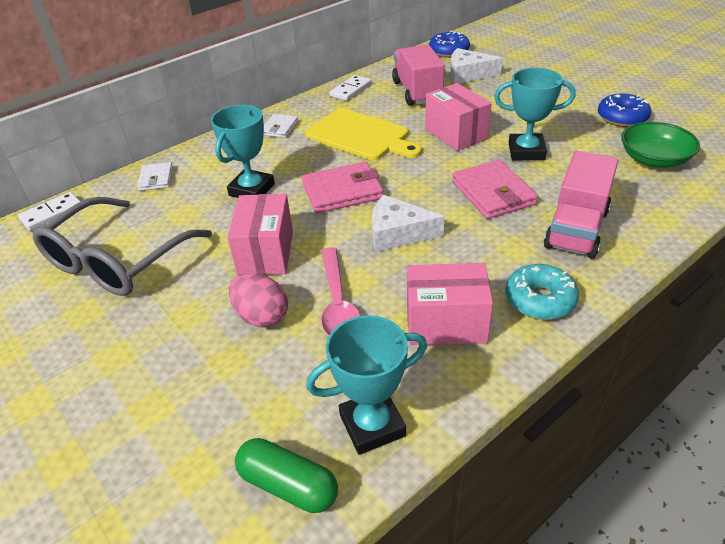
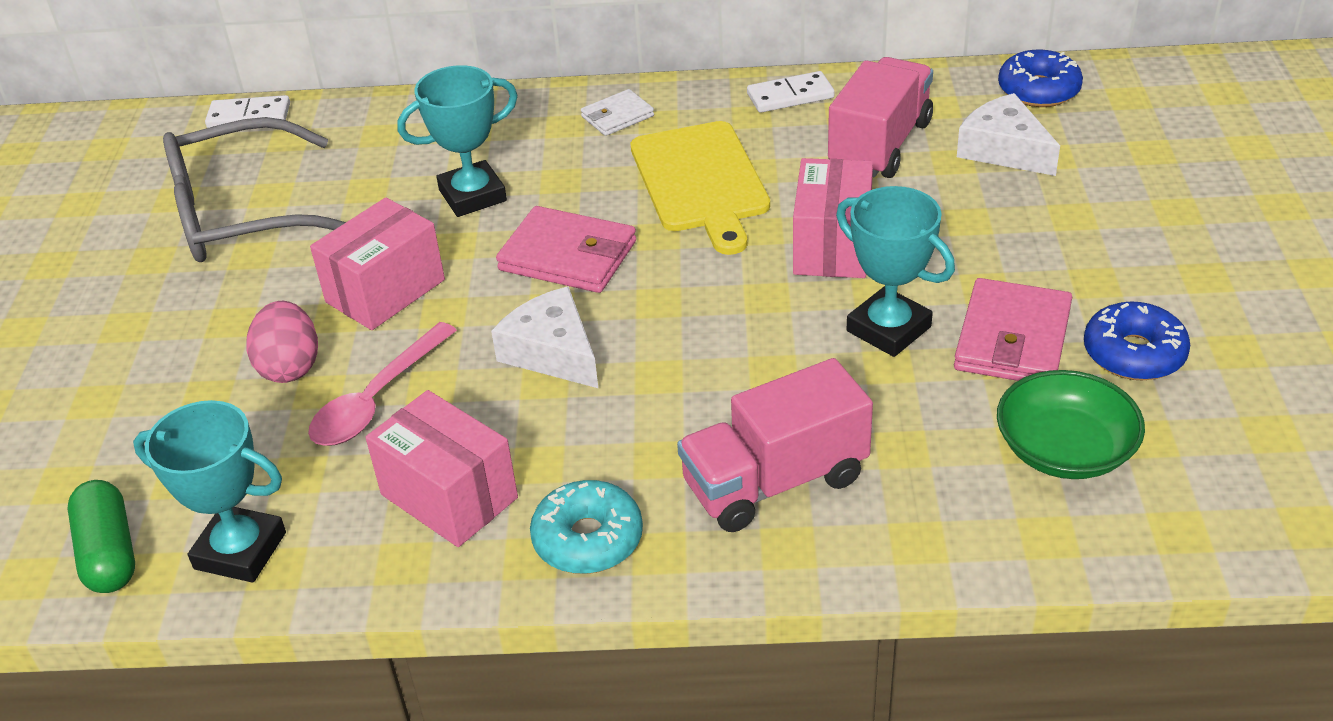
camera: 40 degrees right, 0 degrees up
(156, 179) = (394, 123): white wallet -> none
(493, 193) = (746, 366): pink wallet -> pink wallet (1013, 339)

